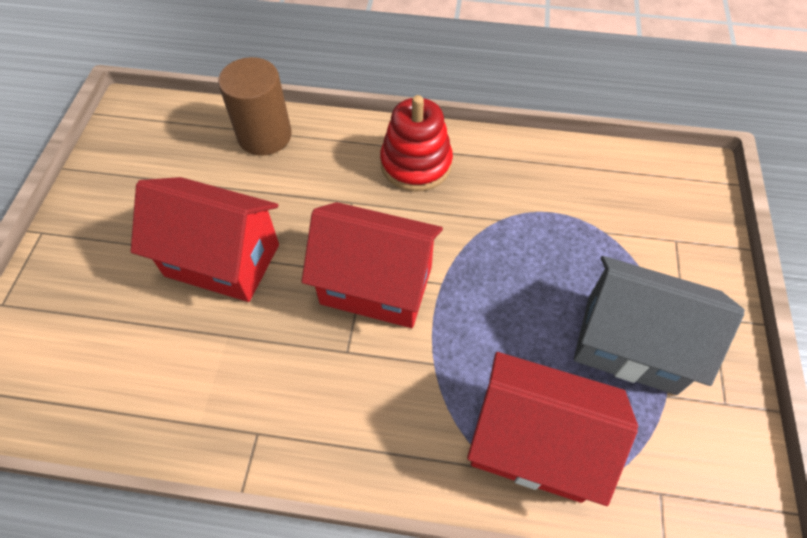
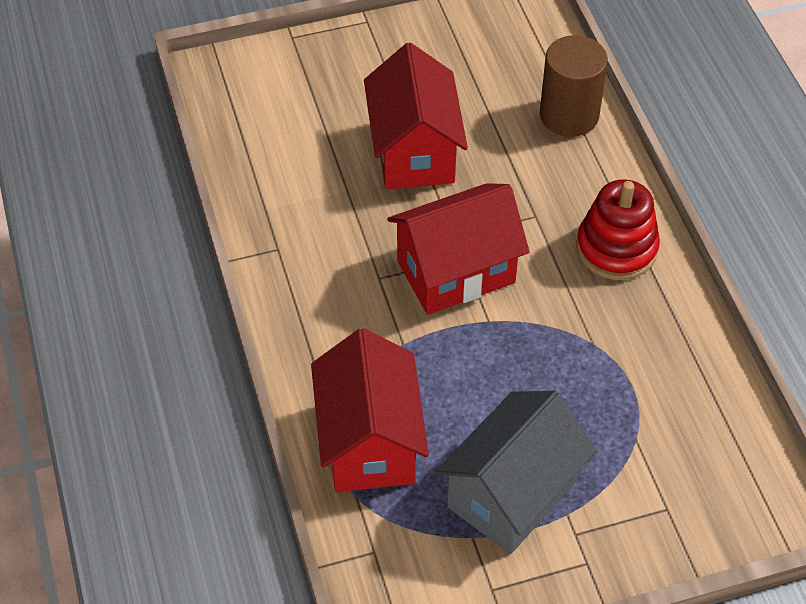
camera: 65 degrees right, 5 degrees down
(376, 285) = (456, 272): red house -> red house turned 75 degrees clockwise
(630, 344) = (512, 494): grey house -> grey house turned 45 degrees clockwise

